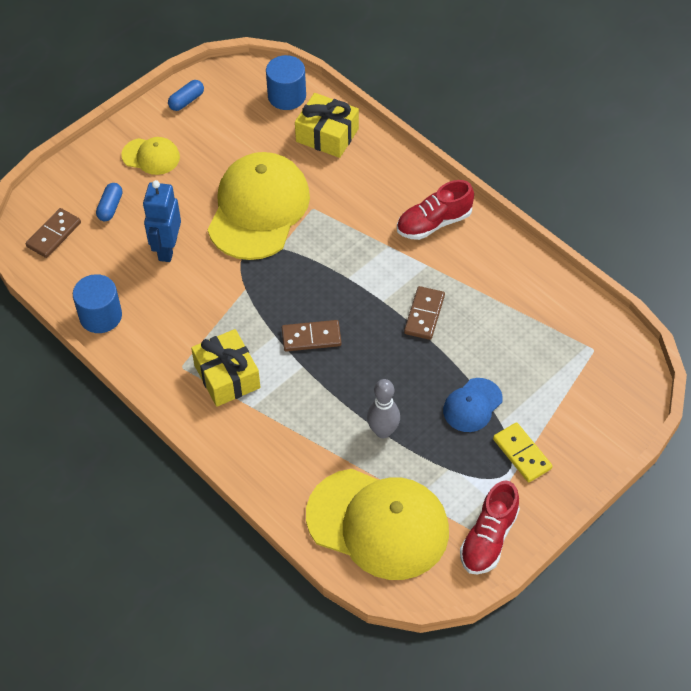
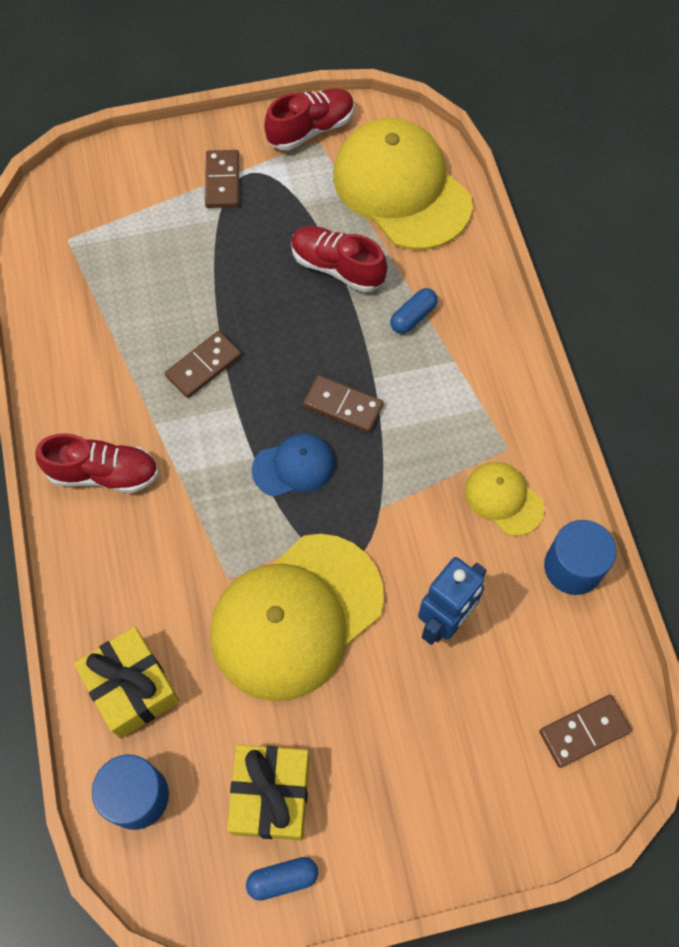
camera: 150 degrees left, 10 degrees up
(110, 207) = (487, 735): blue capsule -> blue capsule (413, 317)
(151, 156) = (389, 796): yellow cap -> yellow cap (503, 499)
(227, 376) = (463, 409): yellow gift -> yellow gift (271, 795)
(383, 431) = (337, 267): grey bowling pin -> red shoe
(472, 405) = (231, 247): blue cap -> blue cap (294, 466)
(522, 454) = (223, 181): yellow domino -> brown domino

